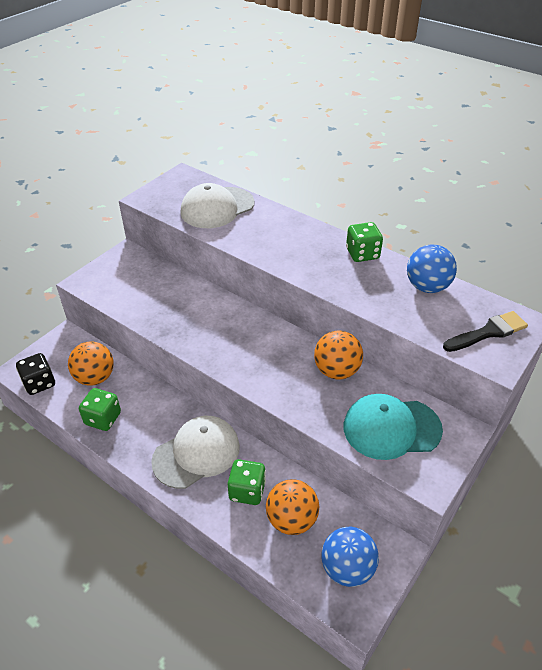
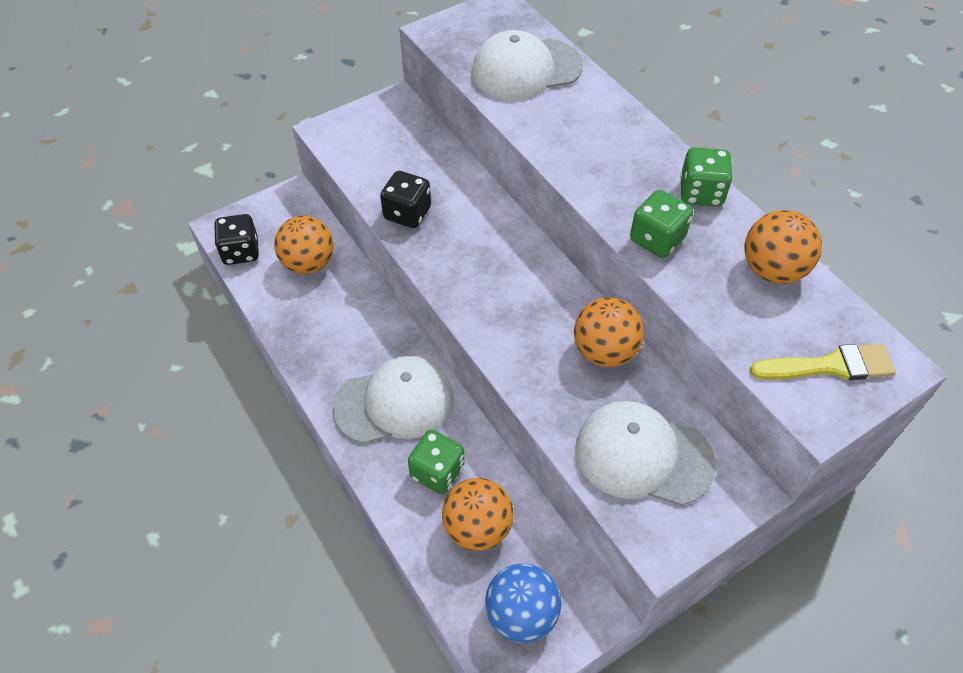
camera: 20 degrees right, 10 degrees up
(103, 418) = (299, 321): green dice -> green dice (657, 239)
(164, 320) = (407, 213): none -> black dice
(391, 428) = (643, 455): turquoise cap -> white cap
(427, 287) = (772, 270): blue ball -> orange ball
(488, 332) = (829, 366): black brush -> yellow brush

